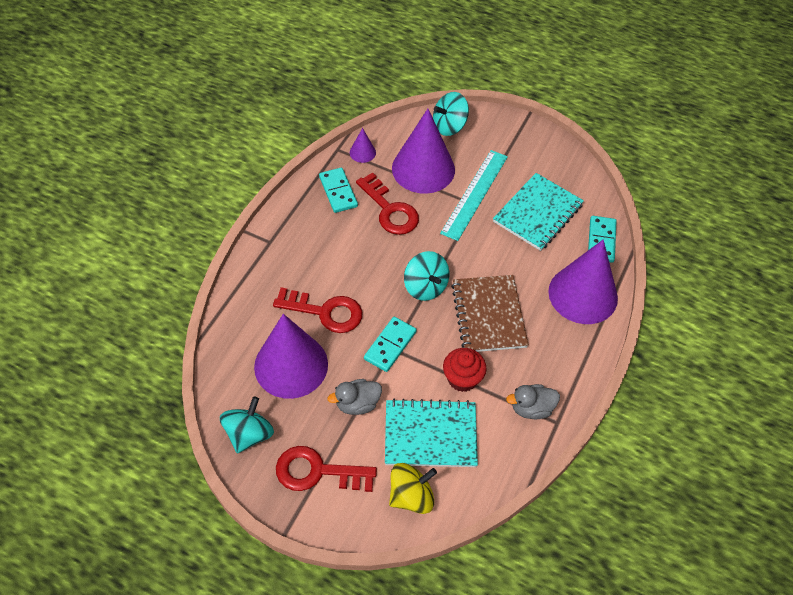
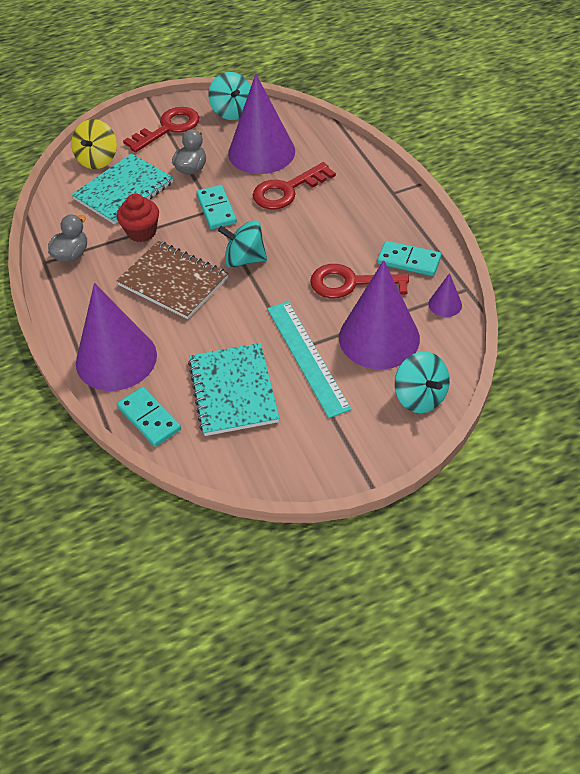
camera: 135 degrees right, 5 degrees down
(449, 126) = (420, 397): turquoise spinning top -> turquoise spinning top turned 135 degrees clockwise

